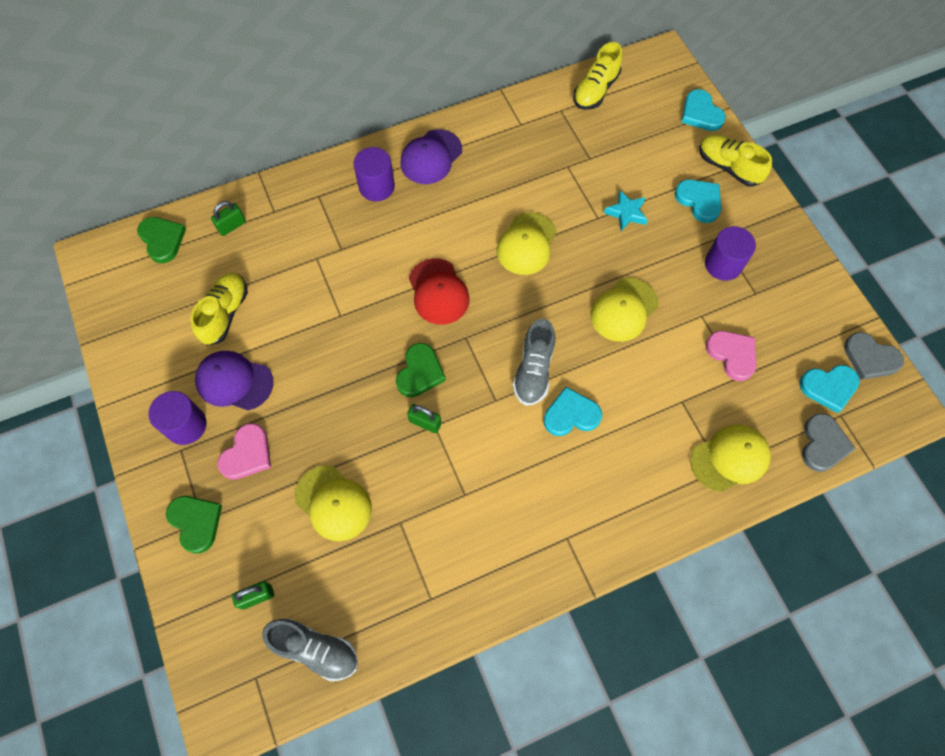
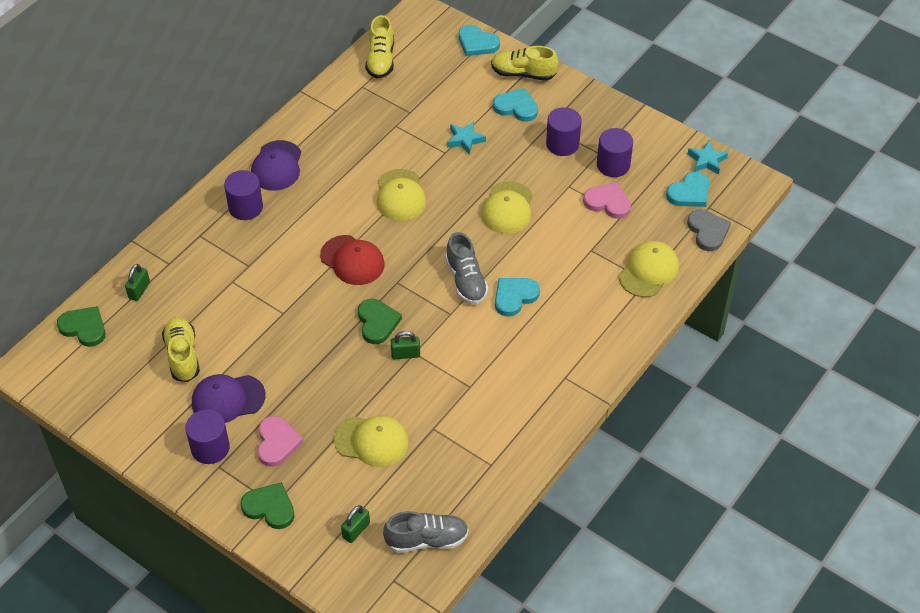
camera: 30 degrees left, 15 degrees down
(763, 314) = (613, 165): none -> purple cylinder
(870, 358) = (707, 160): grey heart -> turquoise star

